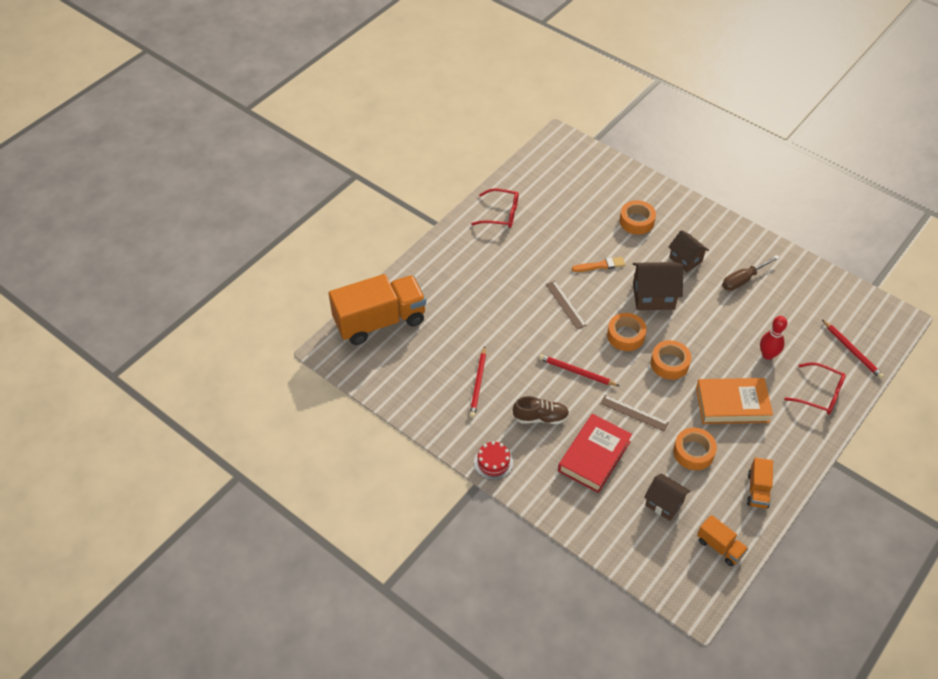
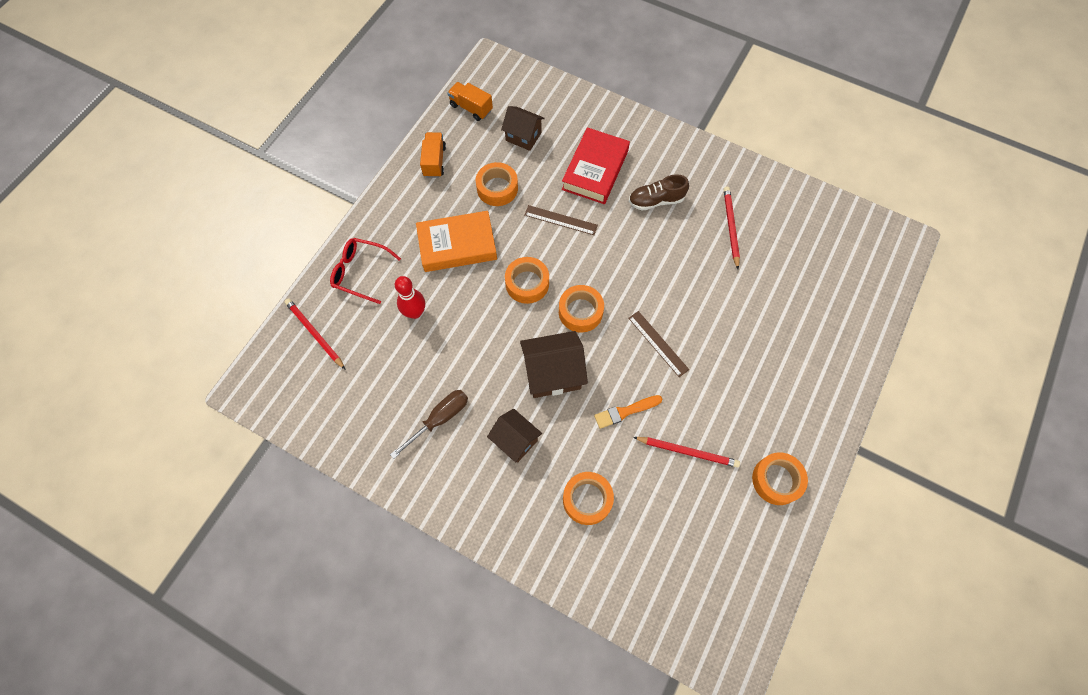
camera: 170 degrees right, 15 degrees up
(380, 321) = (866, 285): orange truck -> none
(493, 462) = (691, 150): red cake -> none
(501, 214) = (776, 480): red glasses -> orange tape
(576, 372) = (628, 257): red pencil -> red pencil (687, 451)

